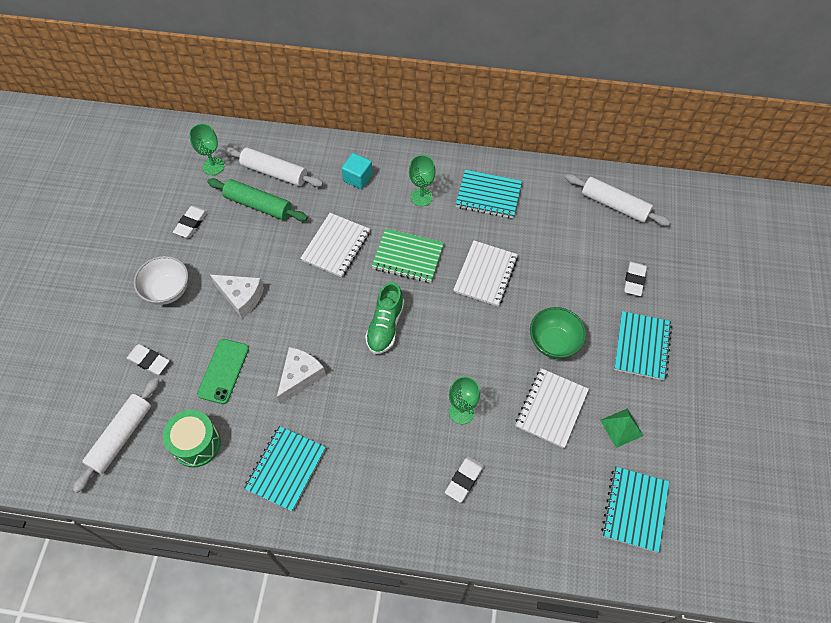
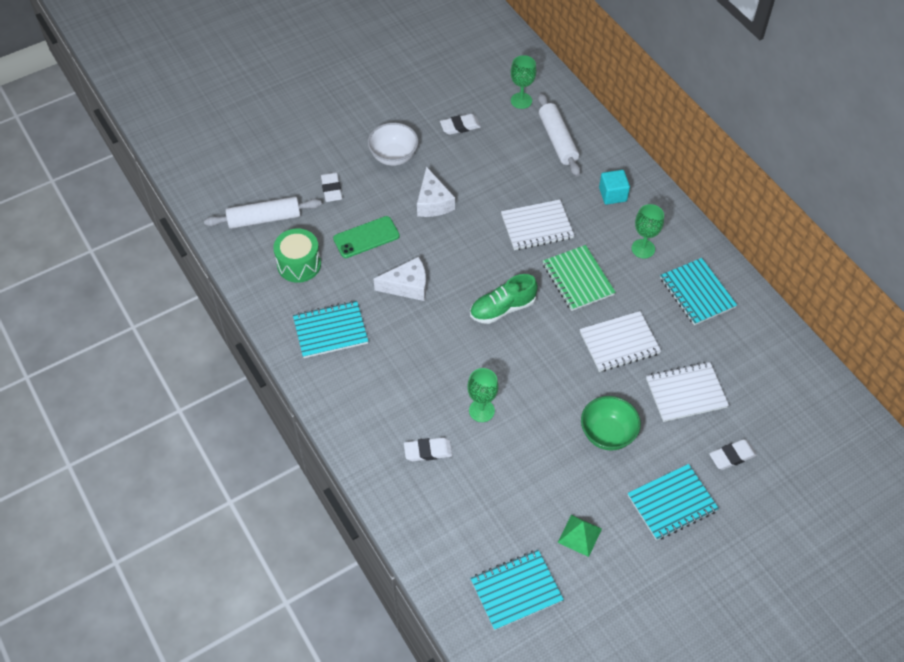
camera: 50 degrees right, 5 degrees down
(258, 205) = (519, 153): green rolling pin -> none
(551, 408) = (546, 472): white notebook -> white notebook (686, 393)
(614, 205) = (793, 391): white rolling pin -> none

